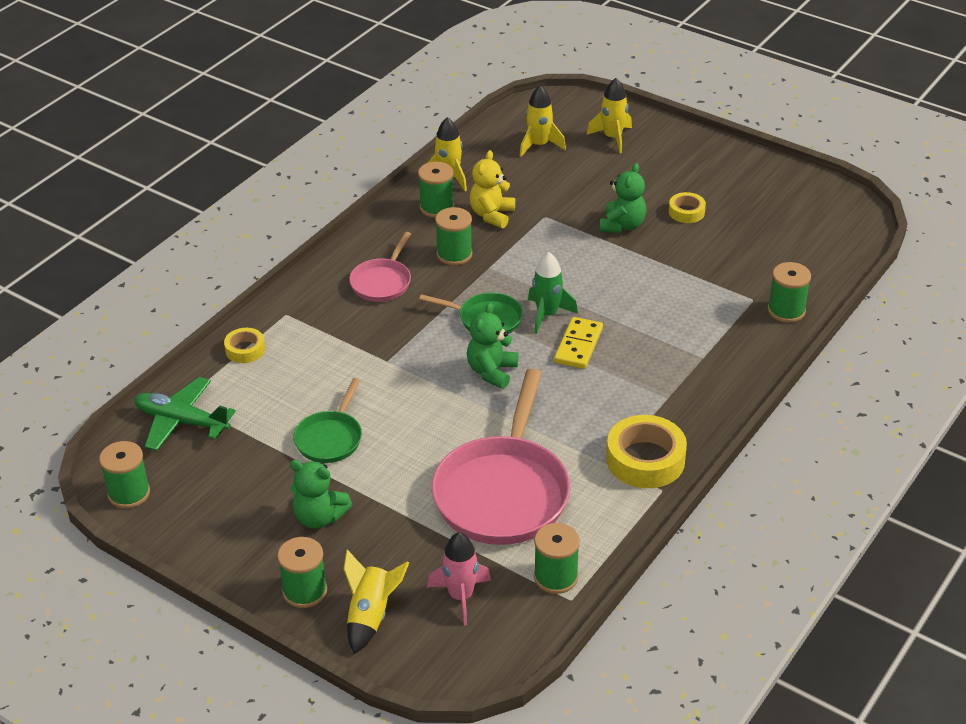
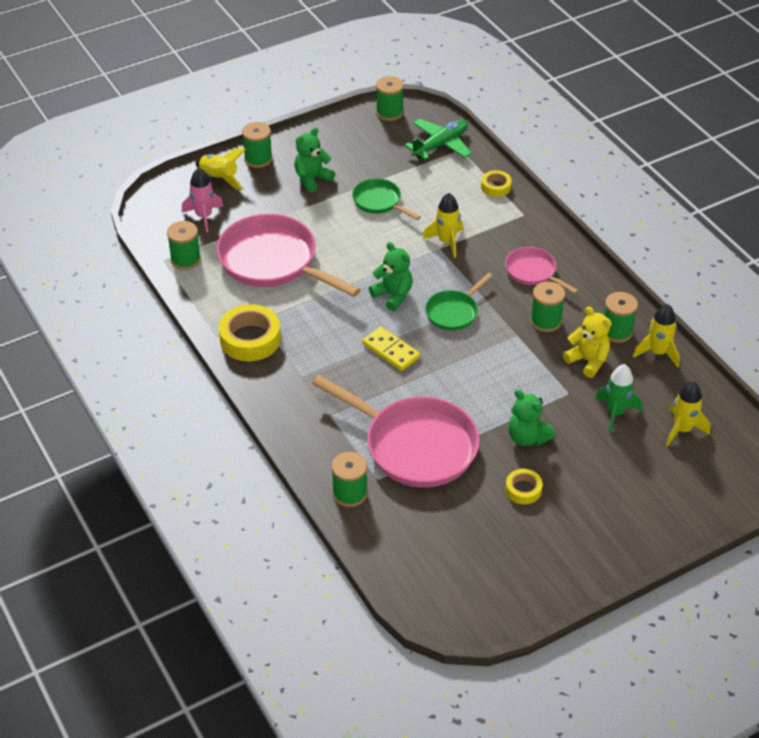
camera: 115 degrees right, 5 degrees up
(547, 315) = (437, 347): green rocket -> green rocket (615, 413)
(612, 138) = (670, 487): yellow rocket -> yellow rocket (446, 241)
(692, 289) = (415, 446): none -> pink pan

